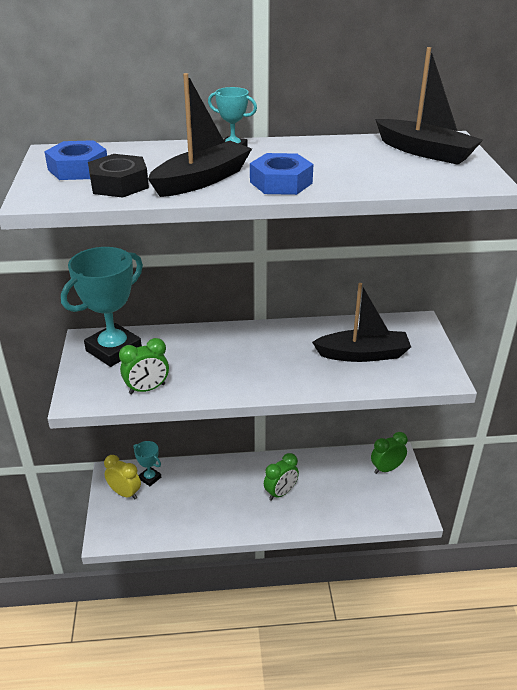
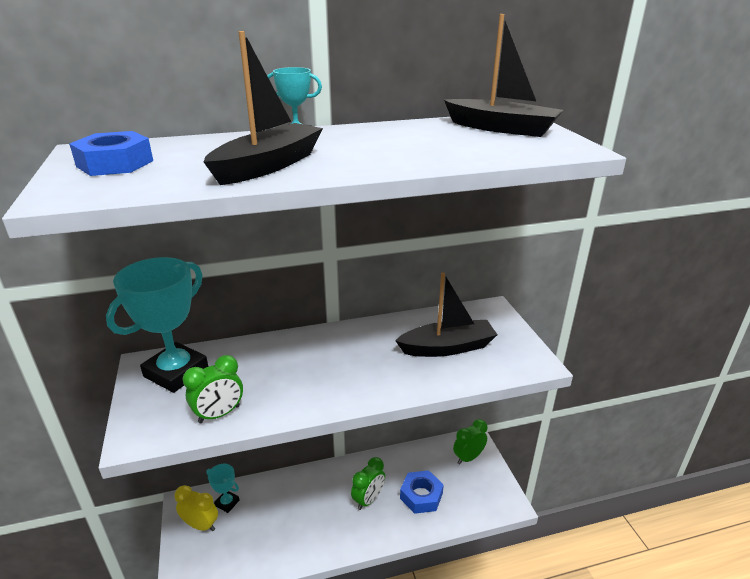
camera: 10 degrees left, 5 degrees down
(119, 184) = (167, 176): black nut -> none
(281, 182) = (361, 163): blue nut -> blue nut (421, 496)

